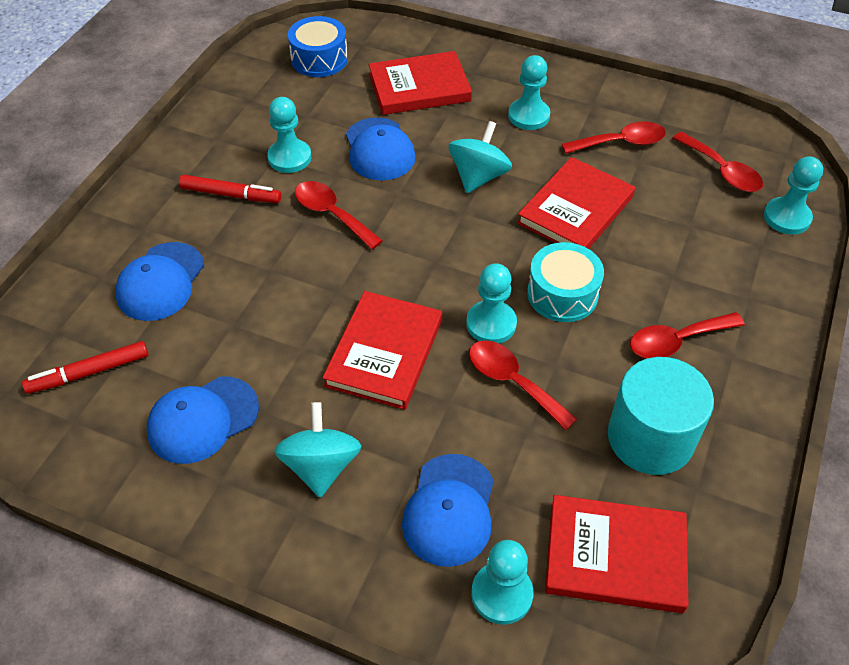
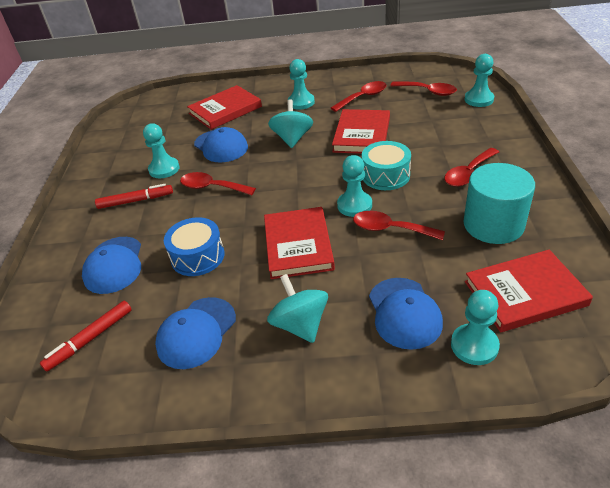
camera: 20 degrees left, 10 degrees down
(319, 59) = (151, 116): blue drum -> blue drum (197, 256)

